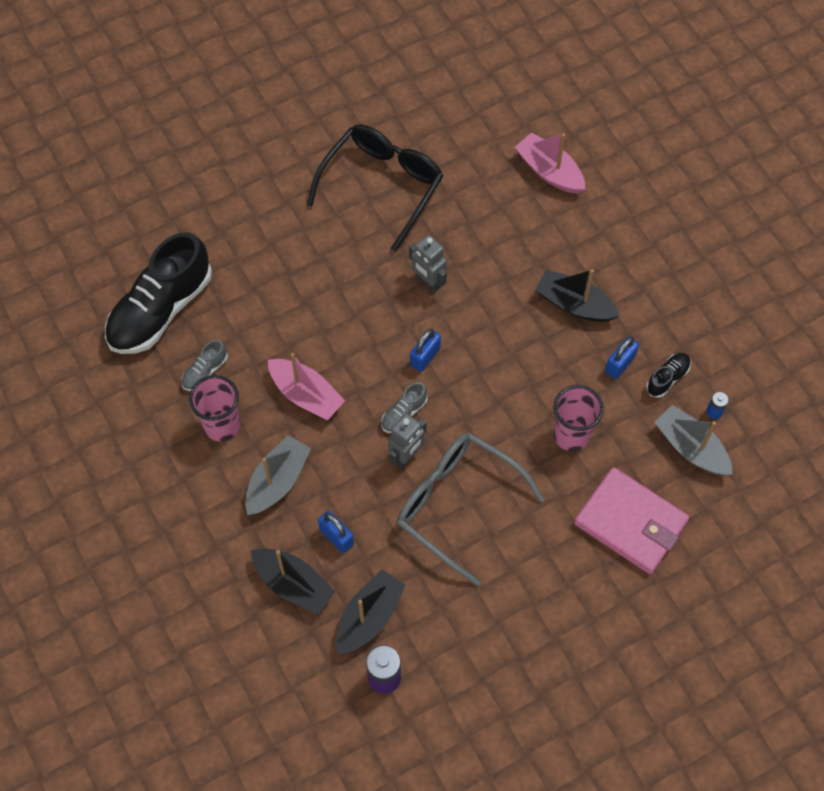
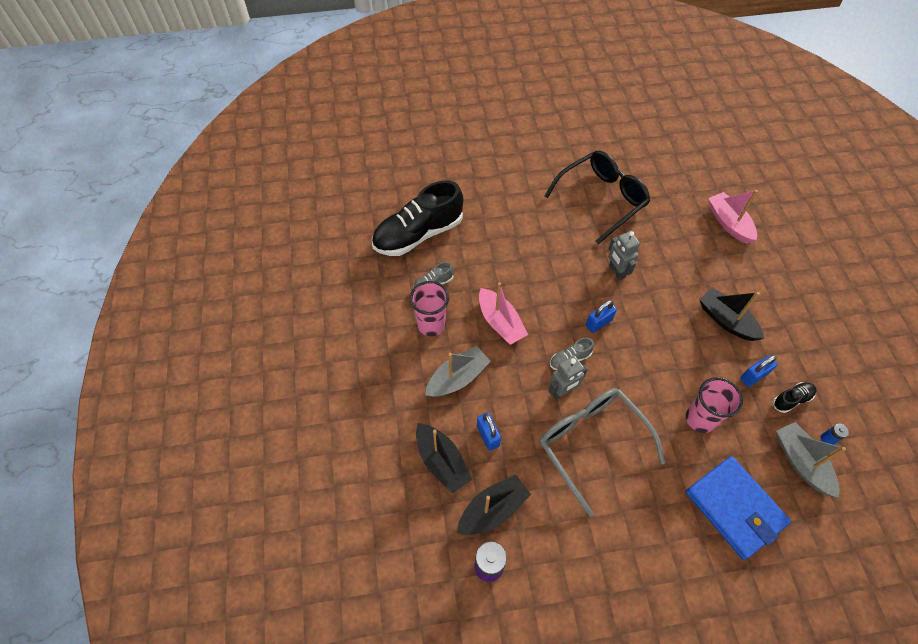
camera: 20 degrees right, 5 degrees down
(630, 522) = (734, 508): pink wallet -> blue wallet

